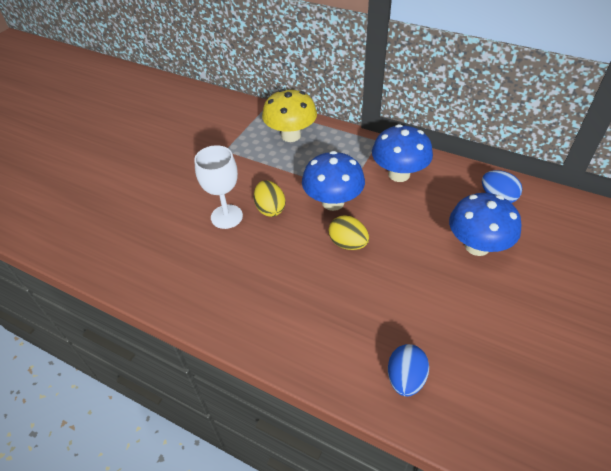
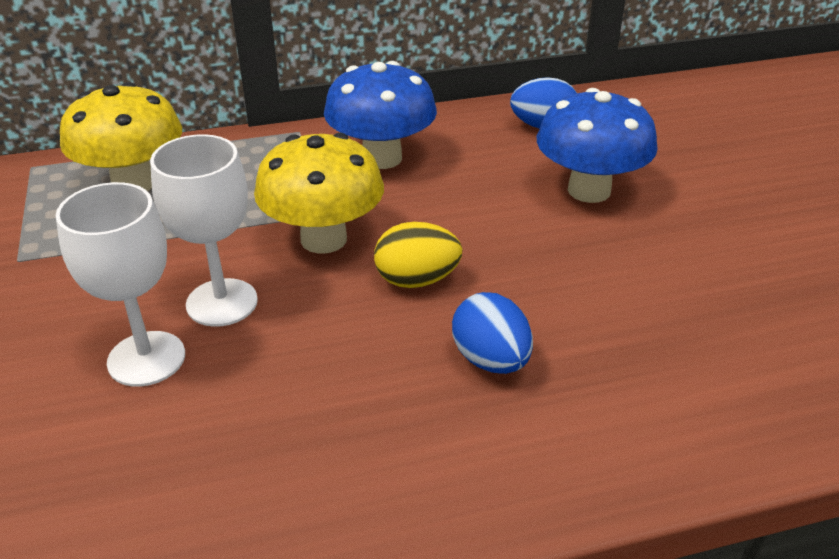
camera: 45 degrees left, 10 degrees down
(270, 209) = (222, 302): yellow egg -> white goblet
(333, 202) = (323, 239): blue mushroom -> yellow mushroom
(405, 378) = (713, 399): blue egg -> blue egg (491, 360)

